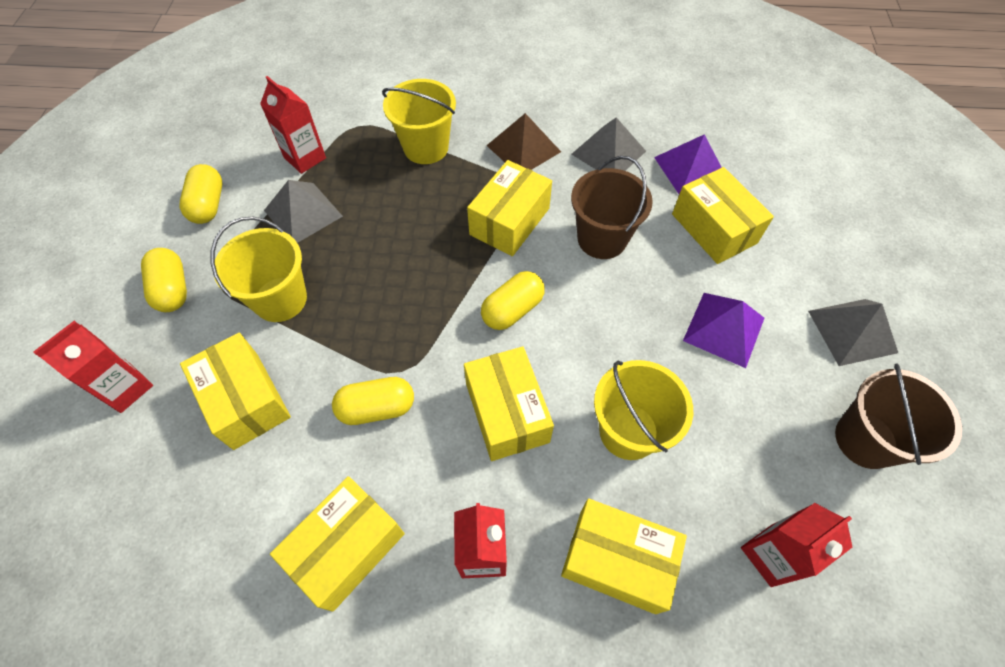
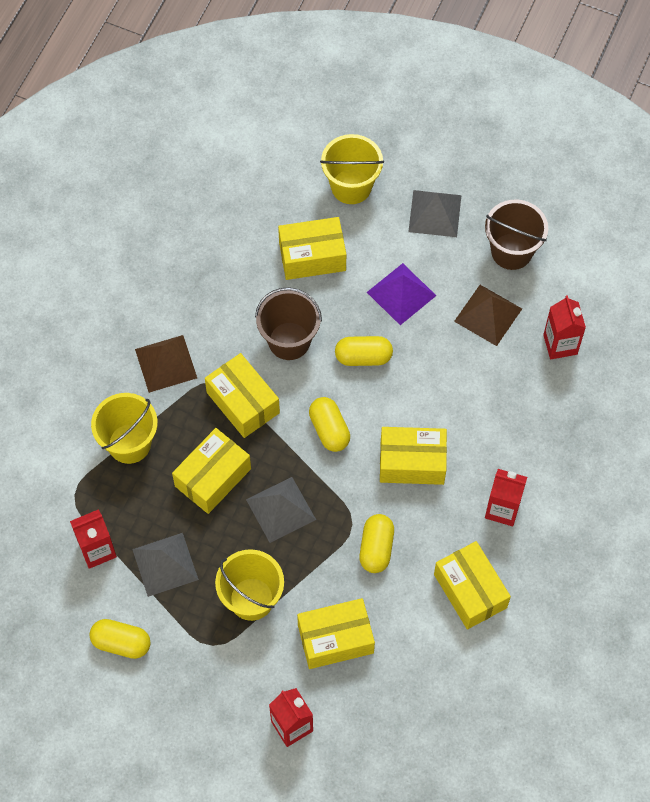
camera: 70 degrees left, 5 degrees up
(172, 289) = (207, 683): yellow capsule -> yellow capsule (363, 357)
(608, 152) = (200, 298): grey pyramid -> grey pyramid (280, 509)
(617, 560) = (533, 432): yellow box -> yellow box (213, 477)
(628, 431) = (454, 390): yellow bucket -> yellow bucket (351, 186)
(691, 169) = (246, 244): purple pyramid -> none
(757, 439) = (488, 315): none -> brown pyramid

